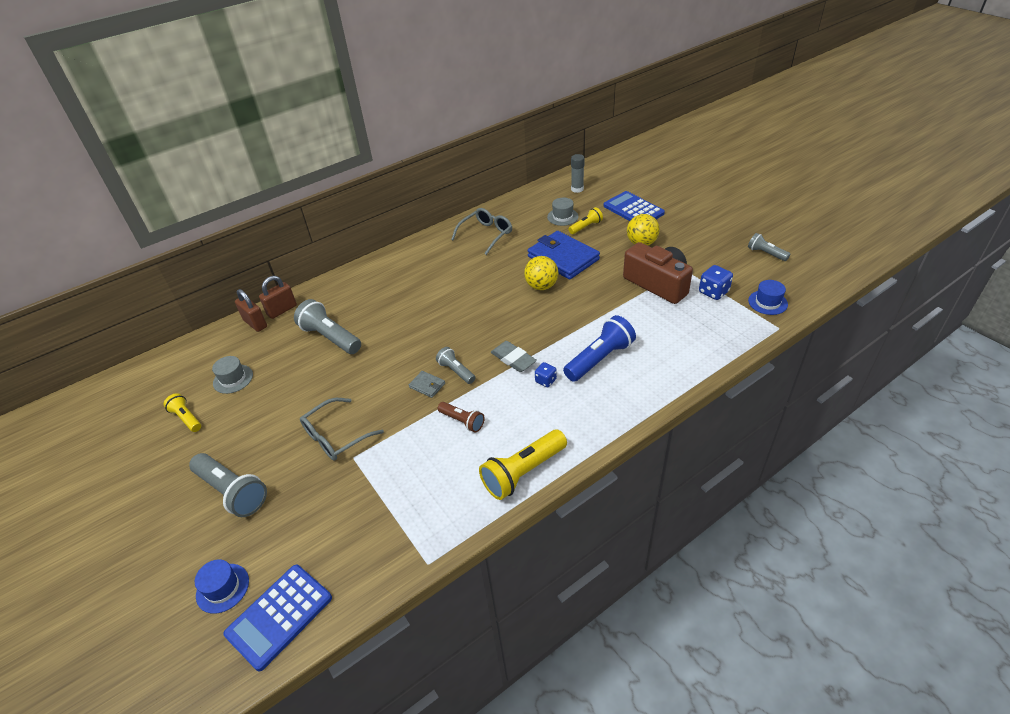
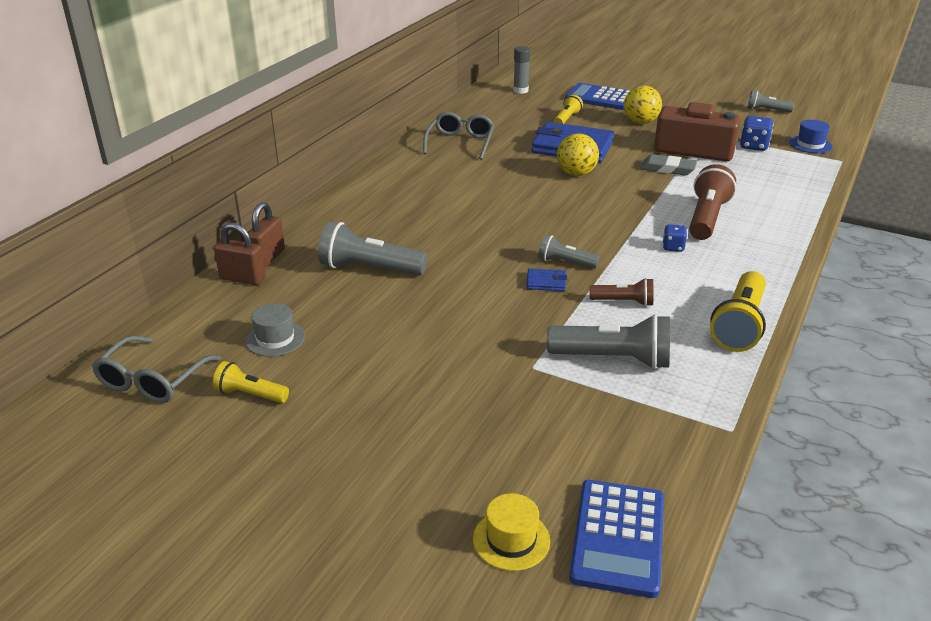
camera: 30 degrees left, 10 degrees down
(222, 588) = (511, 540): blue hat -> yellow hat
(232, 492) = (410, 445): grey flashlight -> grey flashlight (613, 359)
(336, 436) = (488, 355): grey glasses -> grey glasses (152, 380)
(427, 385) = (546, 282): grey wallet -> blue wallet
(513, 359) = (617, 238): grey eraser -> grey eraser (668, 169)
(562, 217) = (531, 115): grey hat -> none
(599, 359) = (707, 218): blue flashlight -> brown flashlight

